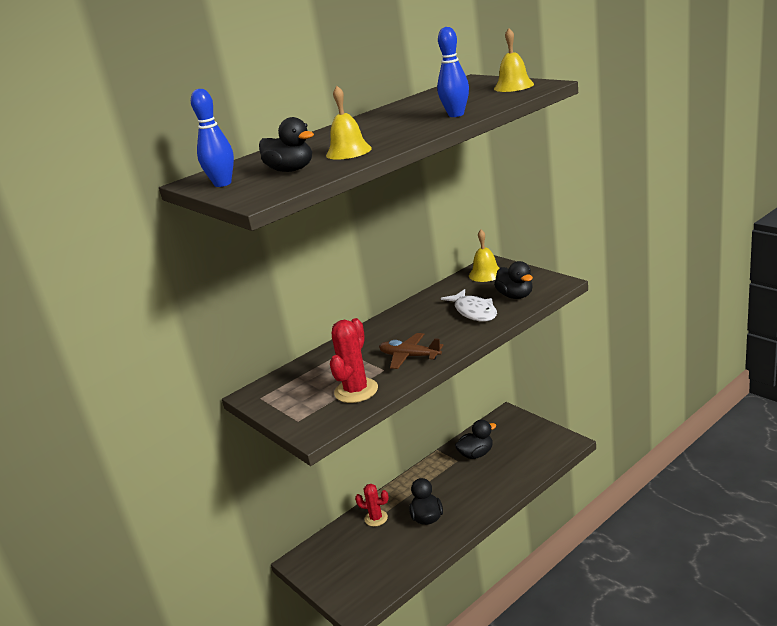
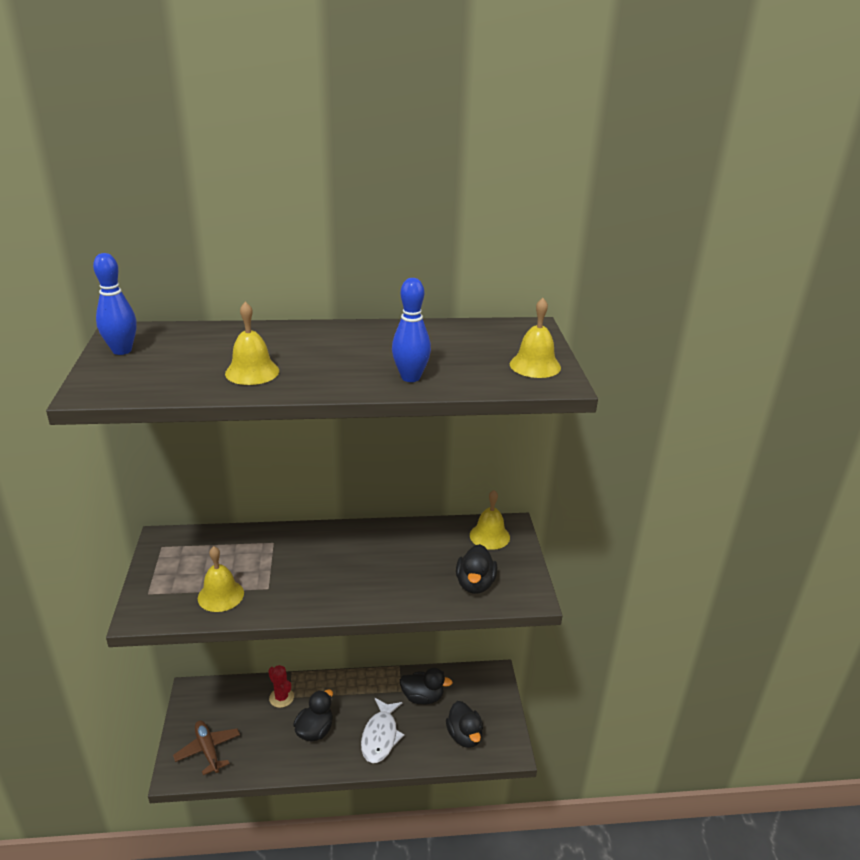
camera: 30 degrees right, 5 degrees up
(291, 170) = (179, 367): black duck -> black duck (464, 736)
(356, 391) = (221, 595): red cactus -> yellow bell
(409, 356) = (303, 589): brown plane -> brown plane (208, 750)
(474, 311) = (418, 576): white fish -> white fish (380, 736)

